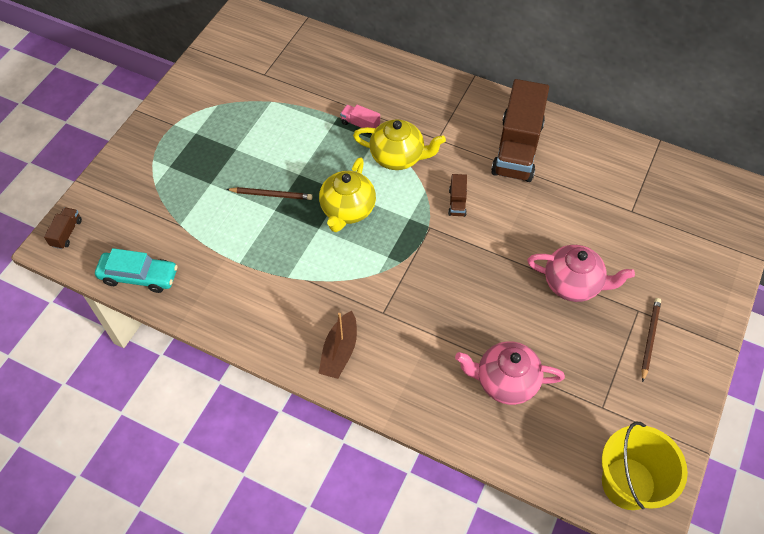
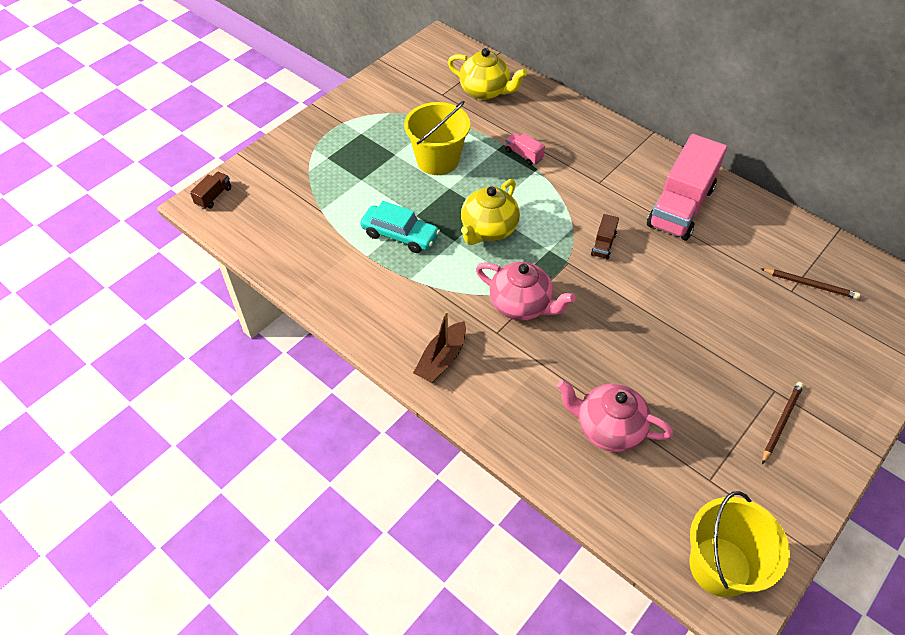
camera: 15 degrees right, 5 degrees down
(139, 276) = (267, 248): turquoise car -> turquoise car (400, 235)
(271, 195) = (417, 201): brown pencil -> brown pencil (810, 285)
(279, 147) = (437, 160): none -> yellow bucket
(398, 157) = (553, 191): yellow teapot -> yellow teapot (485, 91)
(517, 148) = (680, 207): brown truck -> pink truck
(573, 284) = (708, 348): pink teapot -> pink teapot (521, 305)

